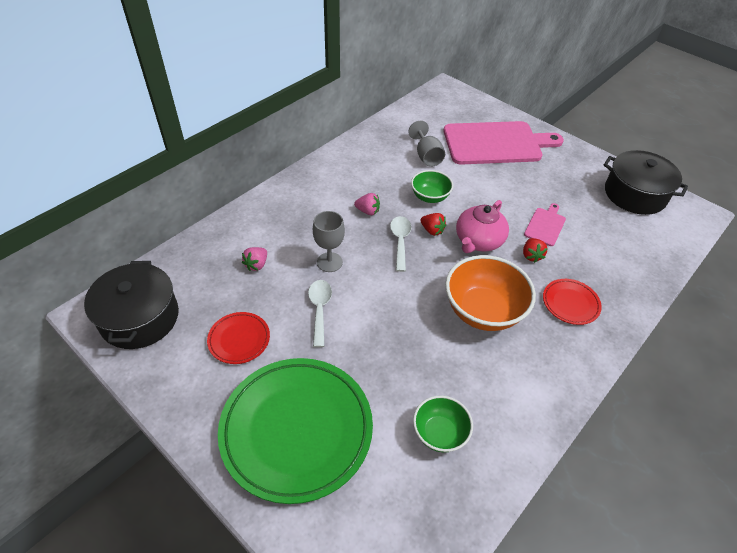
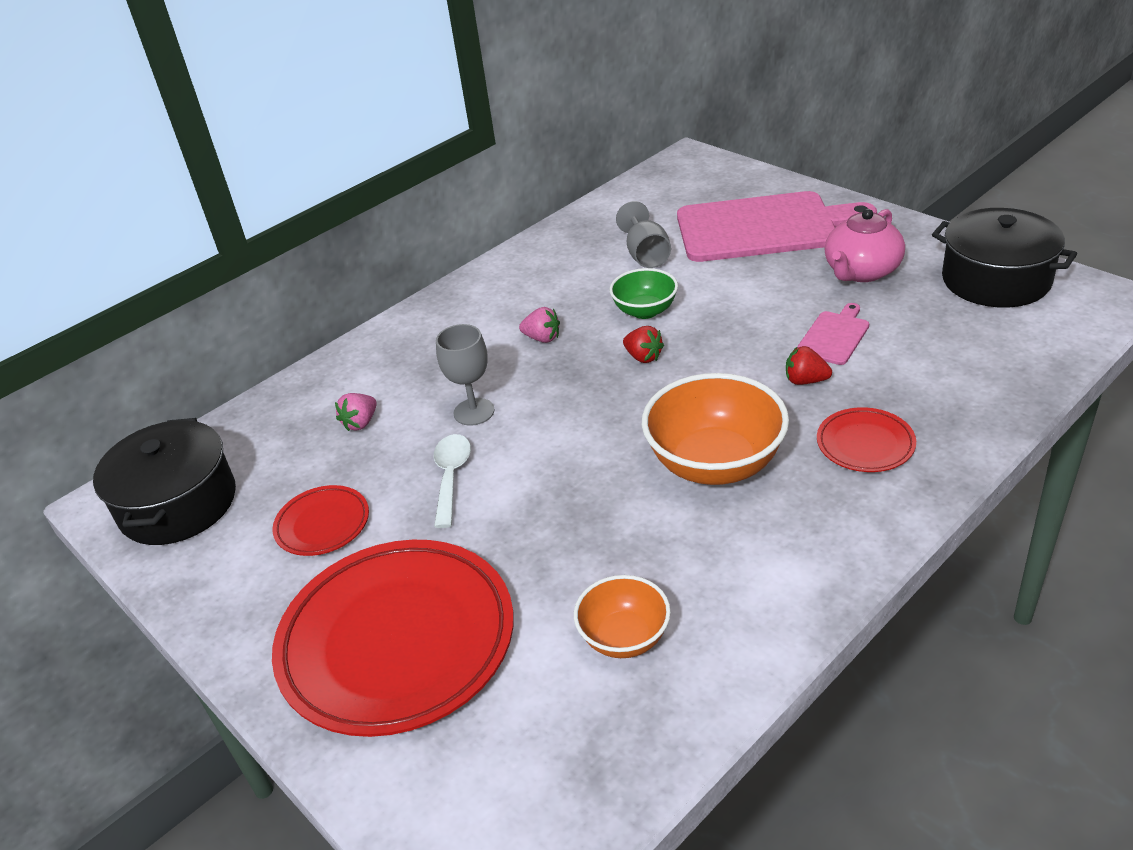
camera: 10 degrees right, 10 degrees down
(296, 430) = (397, 641): green plate -> red plate
(400, 241) = (590, 376): white spoon -> none
(439, 433) = (624, 637): green bowl -> orange bowl
(478, 241) = (718, 366): pink teapot -> pink teapot (861, 271)
(531, 256) = (805, 381): red strawberry -> red strawberry turned 105 degrees clockwise

